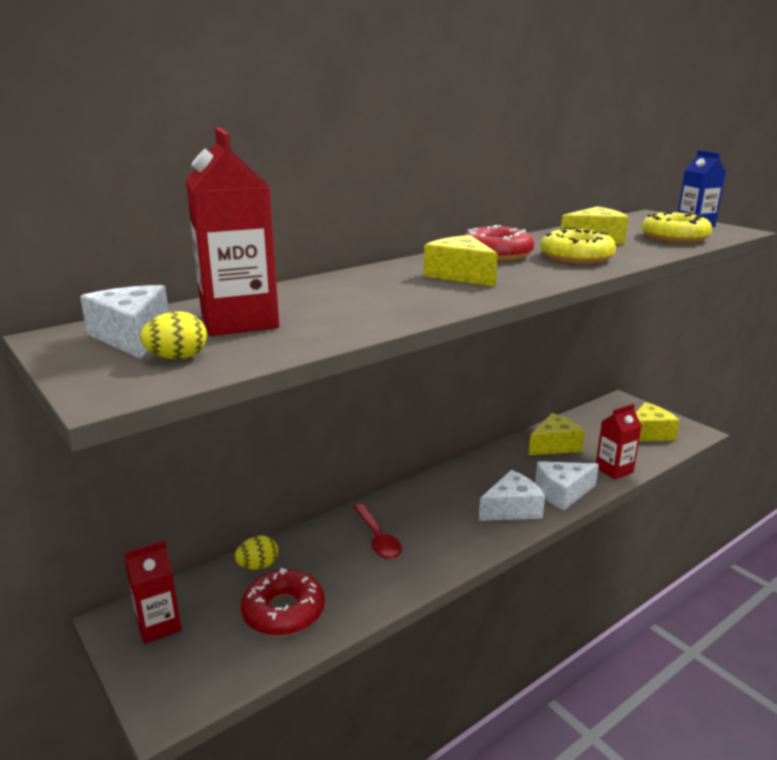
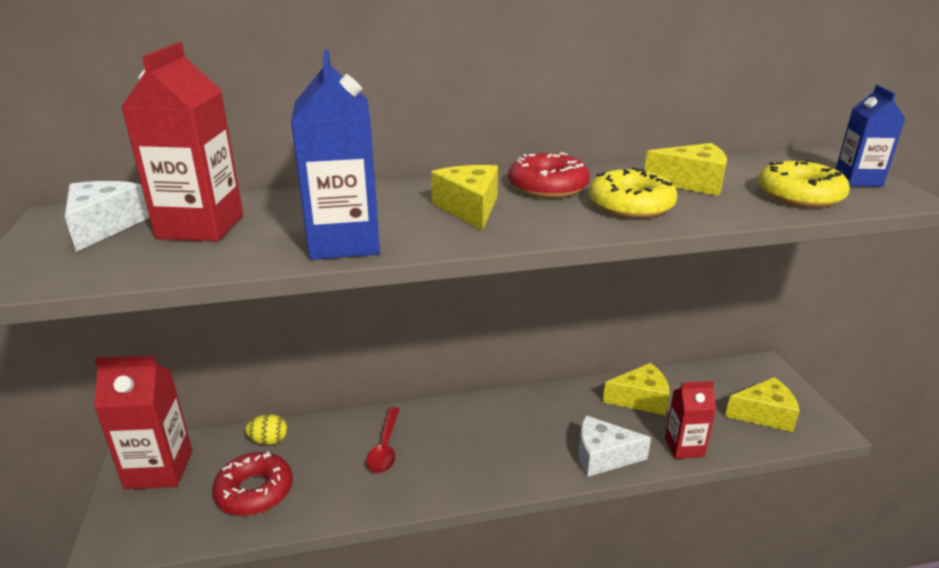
camera: 25 degrees right, 5 degrees up
(159, 625) = (159, 469): red carton -> red carton, size x1.62
(177, 358) = (100, 257): yellow egg -> none
(397, 310) = (344, 242): none -> blue carton
(512, 509) = (535, 458): white cheese -> none

